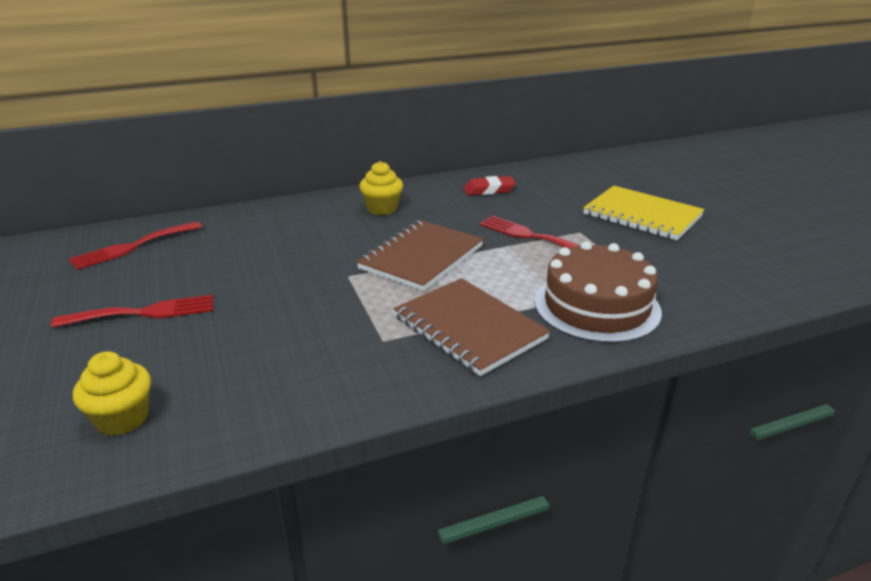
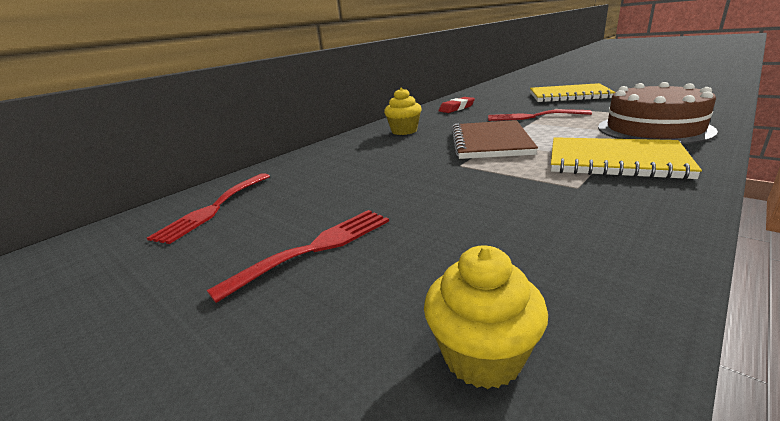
camera: 25 degrees left, 5 degrees down
(469, 328) = (614, 161): brown notebook -> yellow notebook

